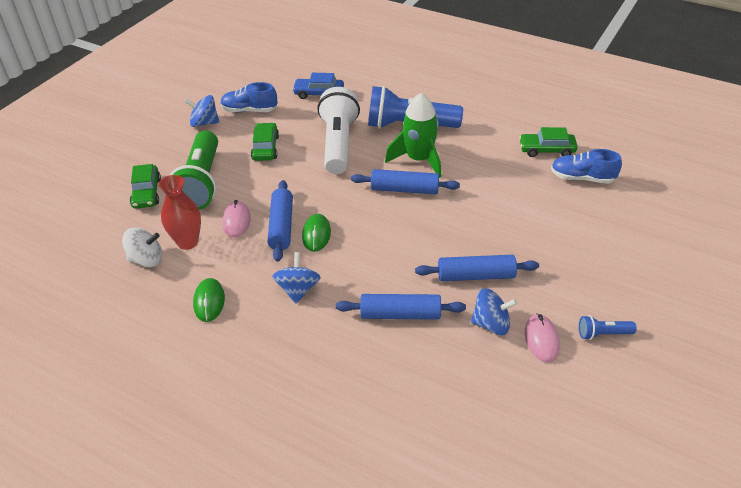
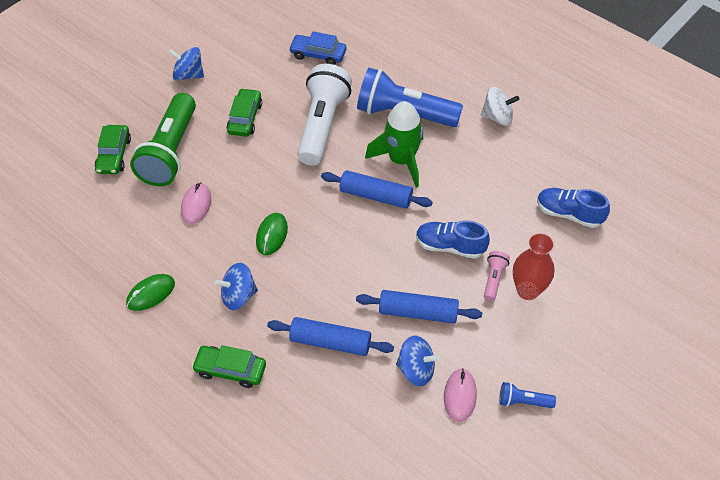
camera: 10 degrees right, 10 degrees up
(146, 260) = (100, 235): white spinning top -> white spinning top (497, 117)
(187, 242) = (143, 221): red vase -> red vase (527, 290)
(209, 301) = (151, 293): green mouse -> green mouse turned 45 degrees clockwise
(249, 110) = (239, 66): blue shoe -> blue shoe (450, 246)
(281, 226) = (239, 219): blue rolling pin -> none
(298, 289) = (238, 296): blue spinning top -> blue spinning top turned 120 degrees counterclockwise
(536, 238) = (493, 279): none -> pink flashlight
(546, 150) = (543, 171): green car -> green car (230, 370)

